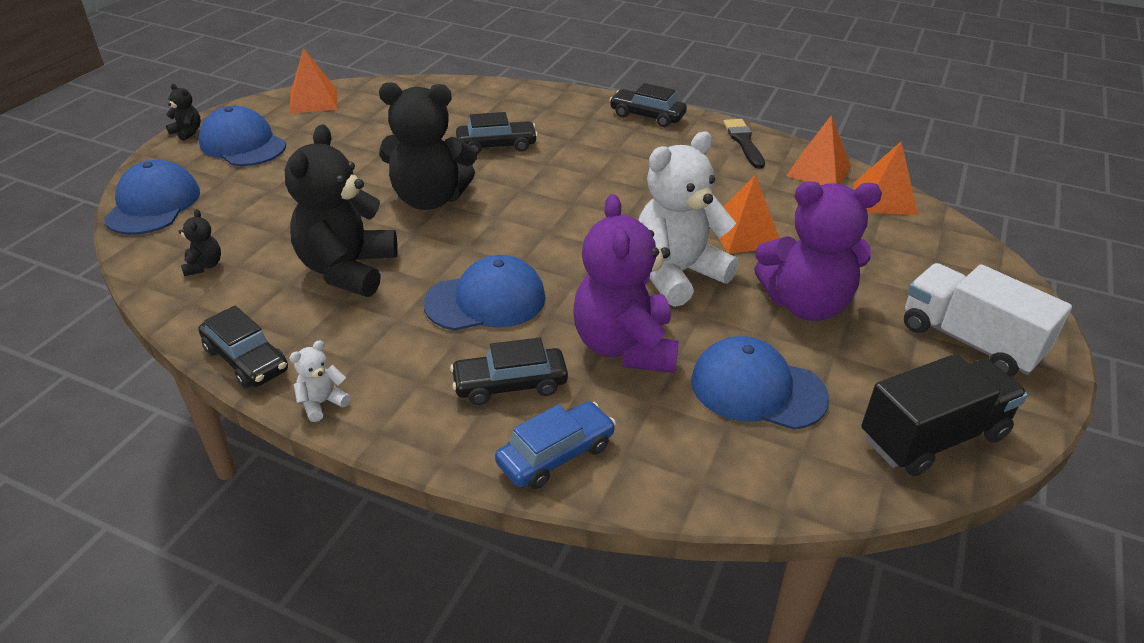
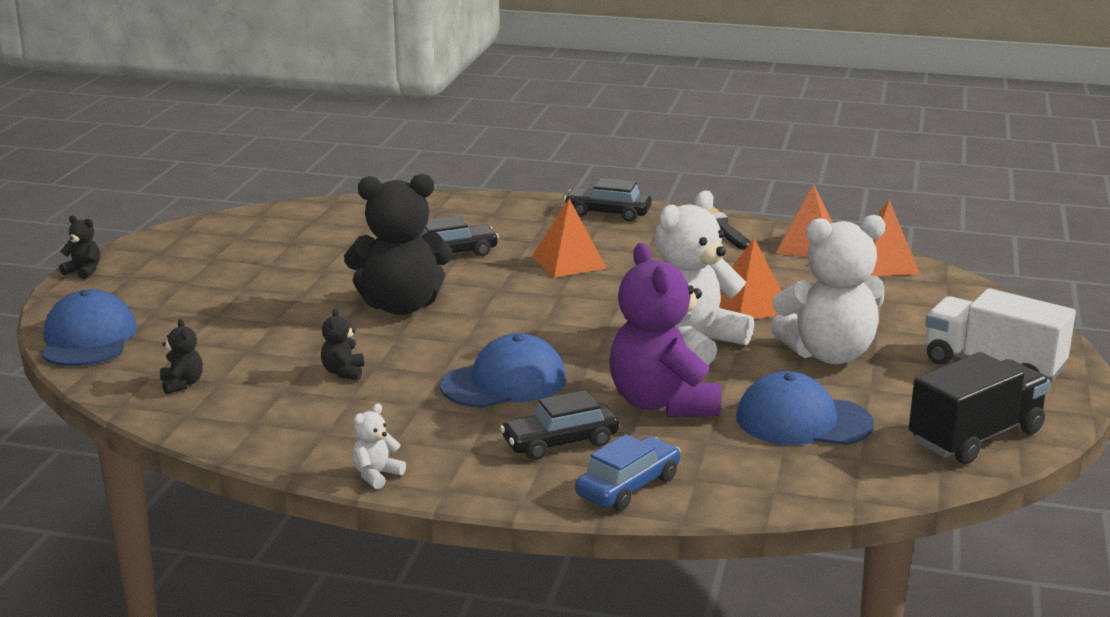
camera: 10 degrees left, 15 degrees down
(243, 144) = (158, 276): blue cap -> none
(246, 360) = (277, 452): black car -> none
(313, 101) = (217, 230): orange pyramid -> orange pyramid (568, 262)
(347, 270) = (343, 372): black teddy bear -> black teddy bear, size x0.41
(805, 304) = (829, 354): purple teddy bear -> white teddy bear

